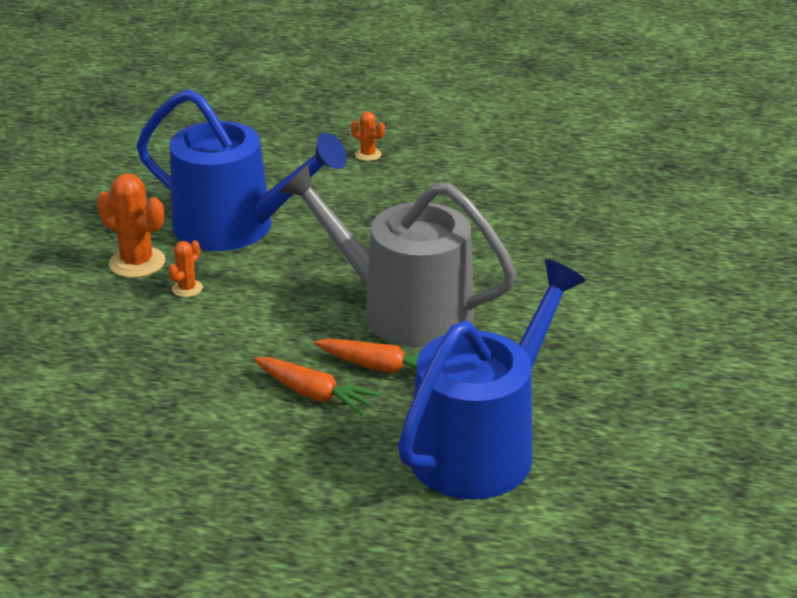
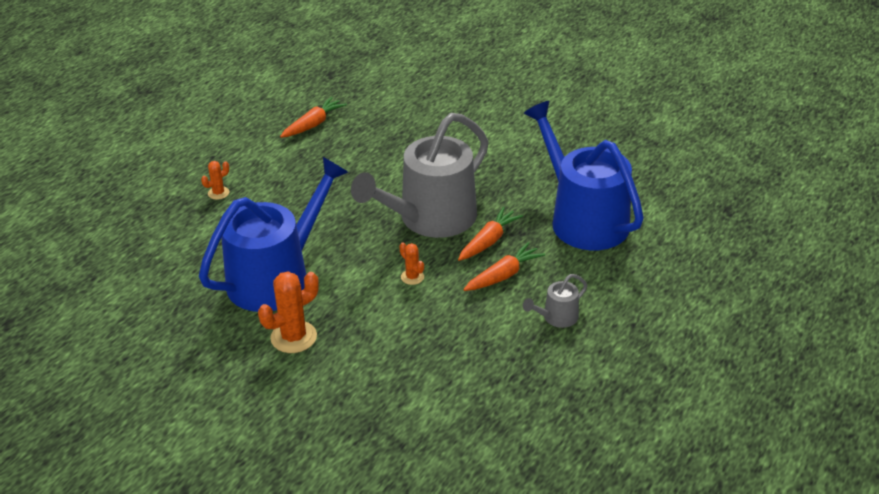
camera: 70 degrees left, 5 degrees up
(187, 288) = (346, 315): orange cactus -> orange cactus (412, 277)
(245, 459) = (557, 317): none -> grey watering can
(546, 180) = (313, 124): none -> orange carrot

